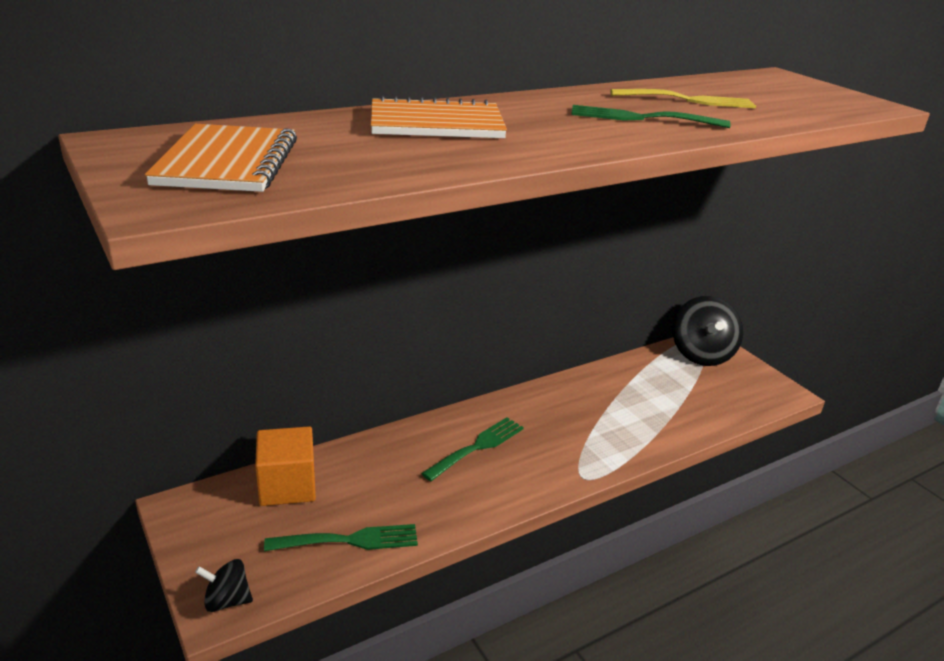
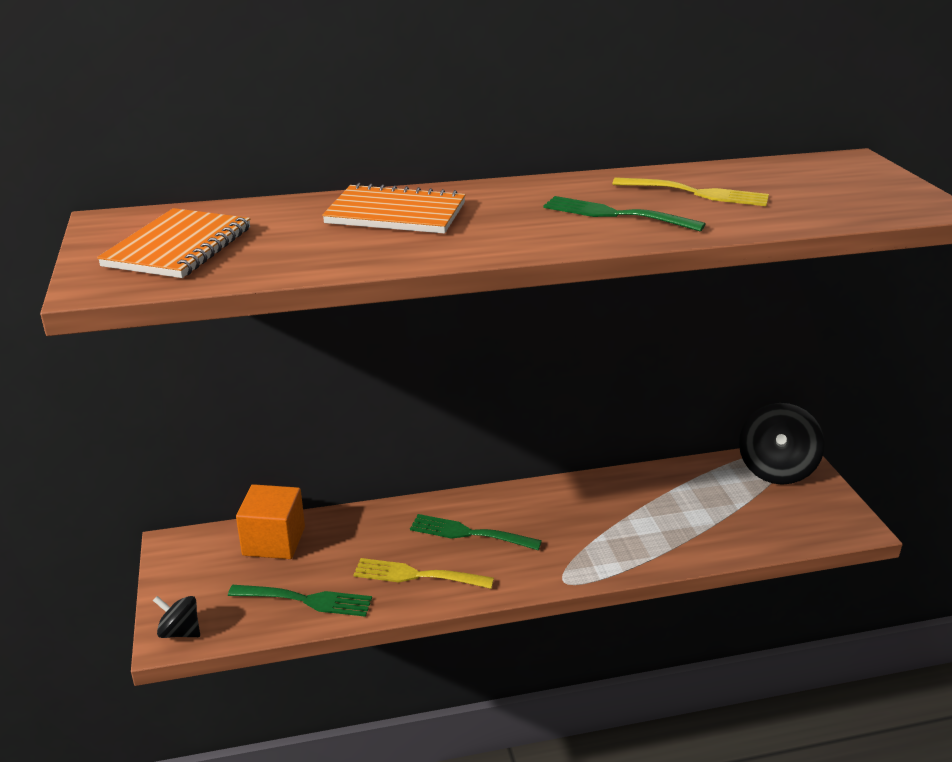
camera: 20 degrees right, 0 degrees up
(448, 495) = (417, 575): none -> yellow fork
(477, 447) = (469, 533): green fork -> green fork turned 135 degrees counterclockwise

